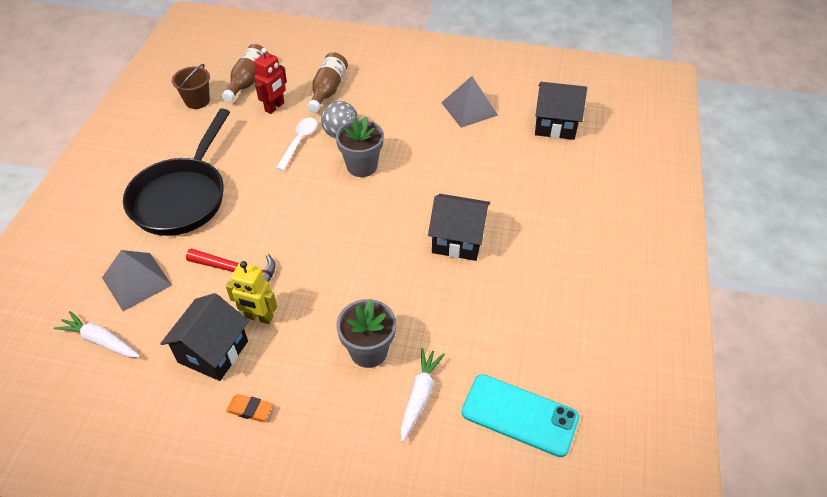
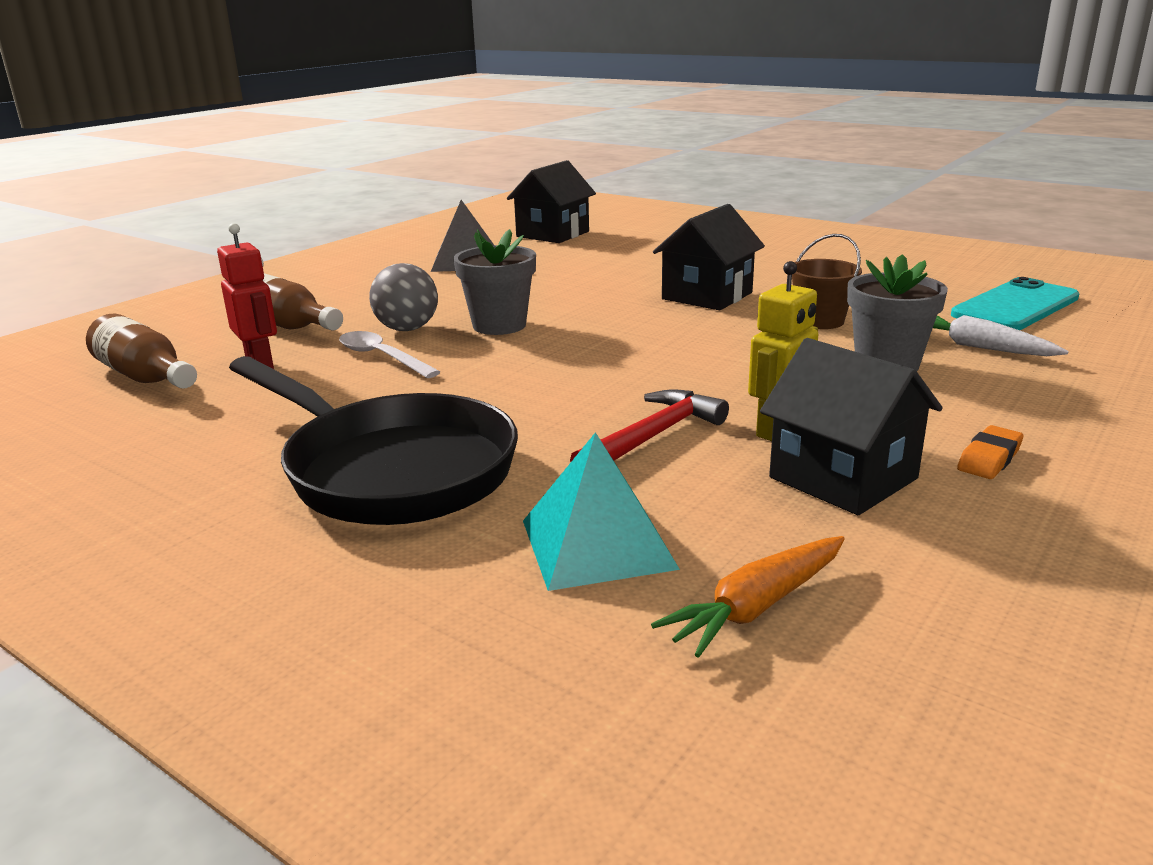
camera: 65 degrees left, 25 degrees down
(101, 341) = (757, 606): white carrot -> orange carrot
(136, 281) = (597, 544): grey pyramid -> turquoise pyramid
(197, 101) = (114, 427): brown bucket -> brown bucket (820, 321)

